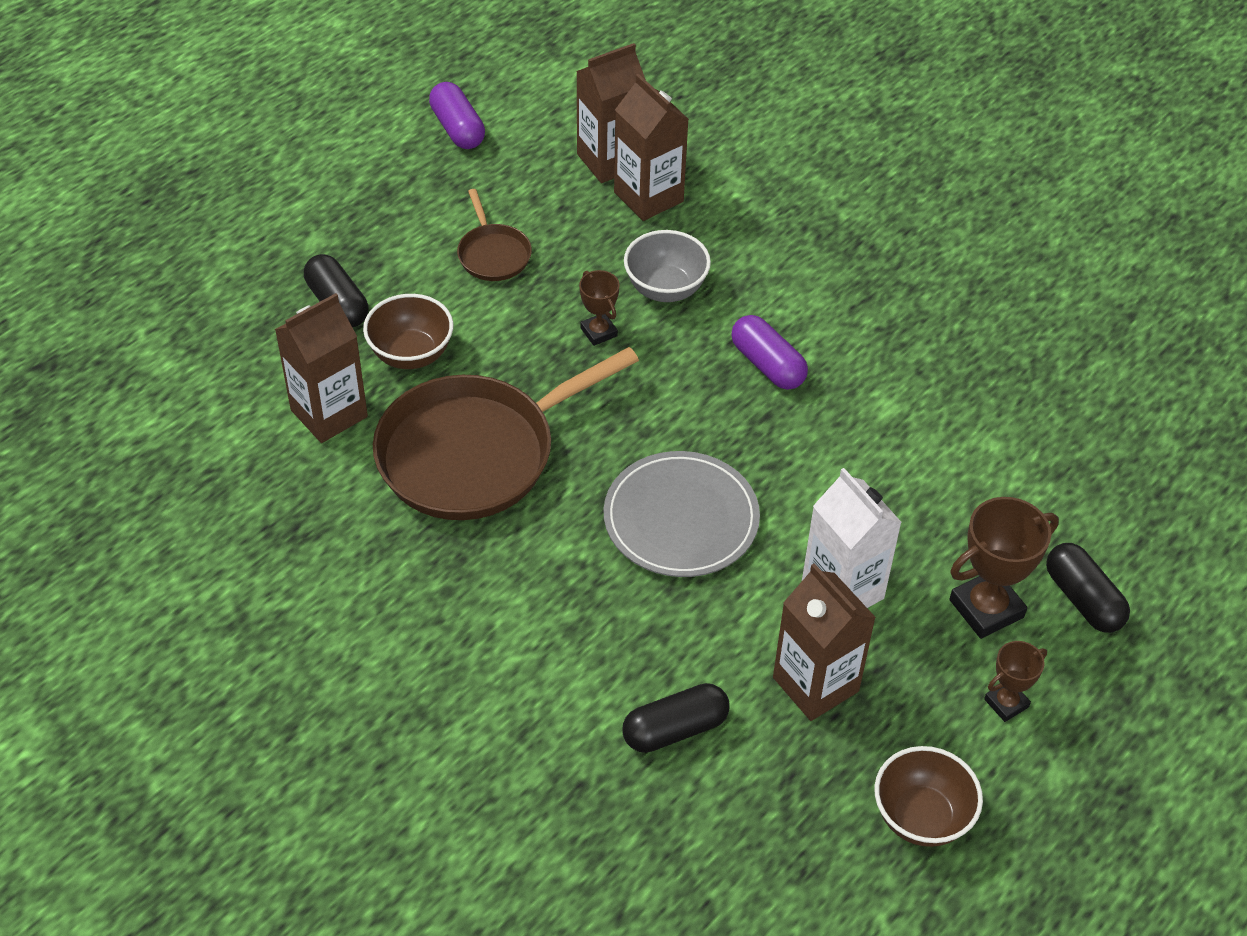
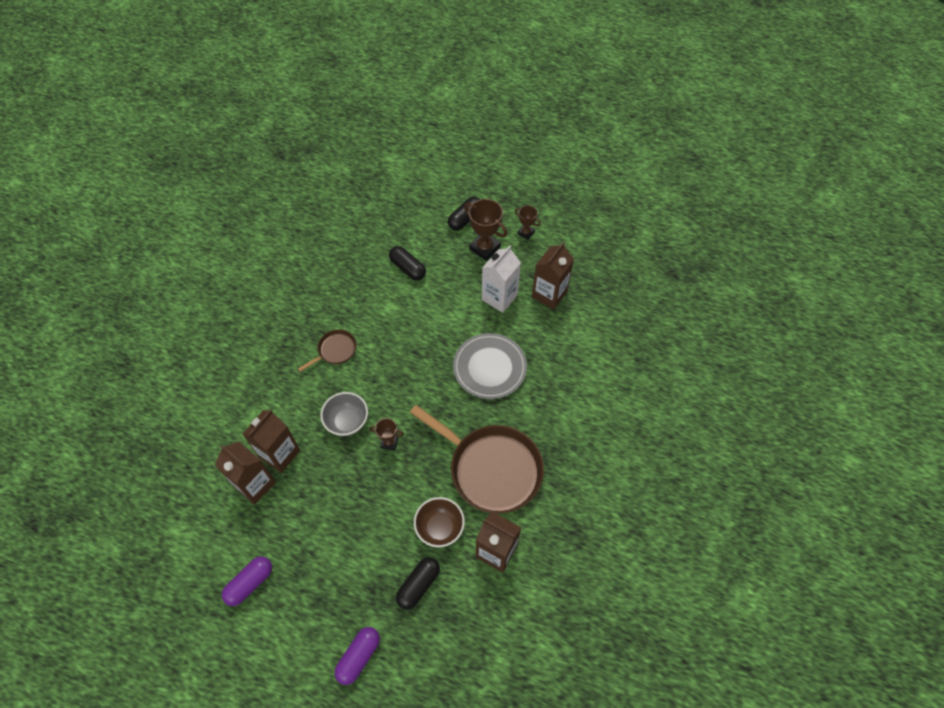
camera: 110 degrees left, 10 degrees up
(493, 254) = (351, 517): brown pan -> brown pan (335, 350)
(599, 332) = (389, 442): brown trophy -> brown trophy turned 60 degrees clockwise
(675, 729) = (595, 335): black capsule -> black capsule (408, 268)
(767, 365) = (382, 361): purple capsule -> purple capsule (359, 656)
(921, 817) = (588, 247): brown bowl -> none

